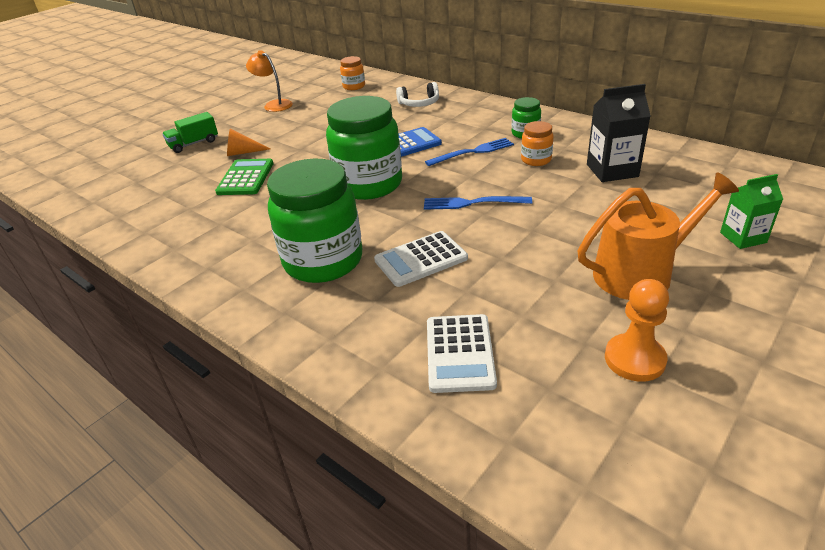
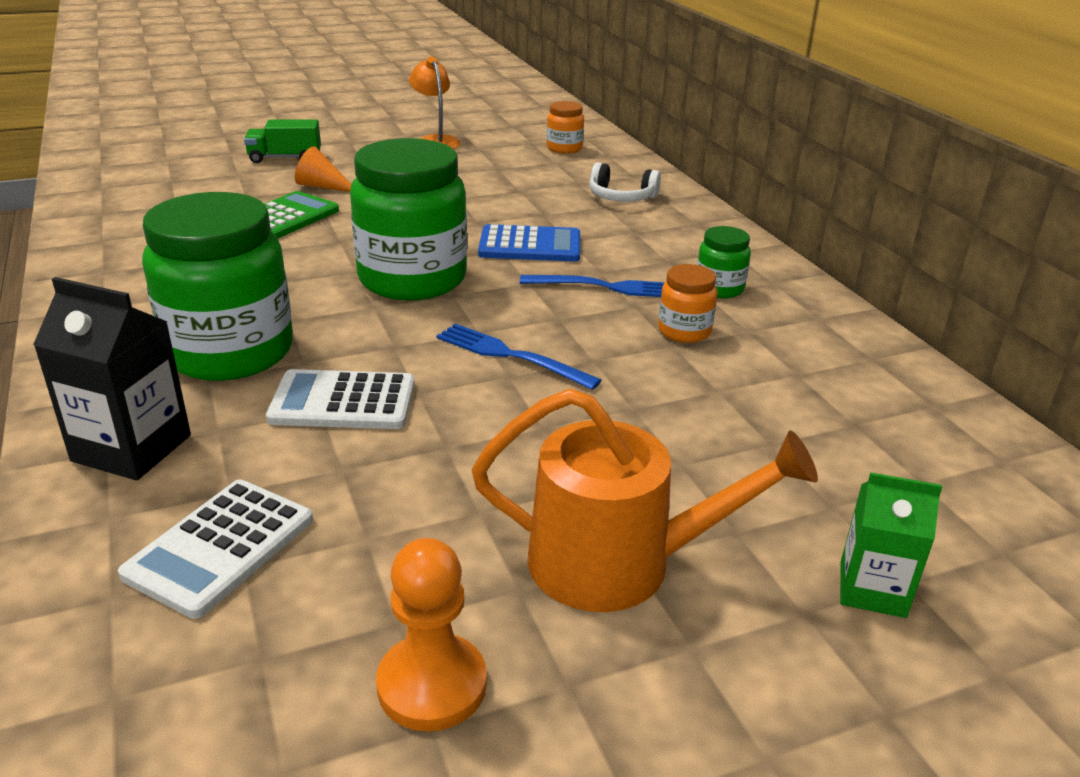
camera: 25 degrees right, 5 degrees down
(612, 170) = (784, 391): black carton -> black carton (132, 448)

